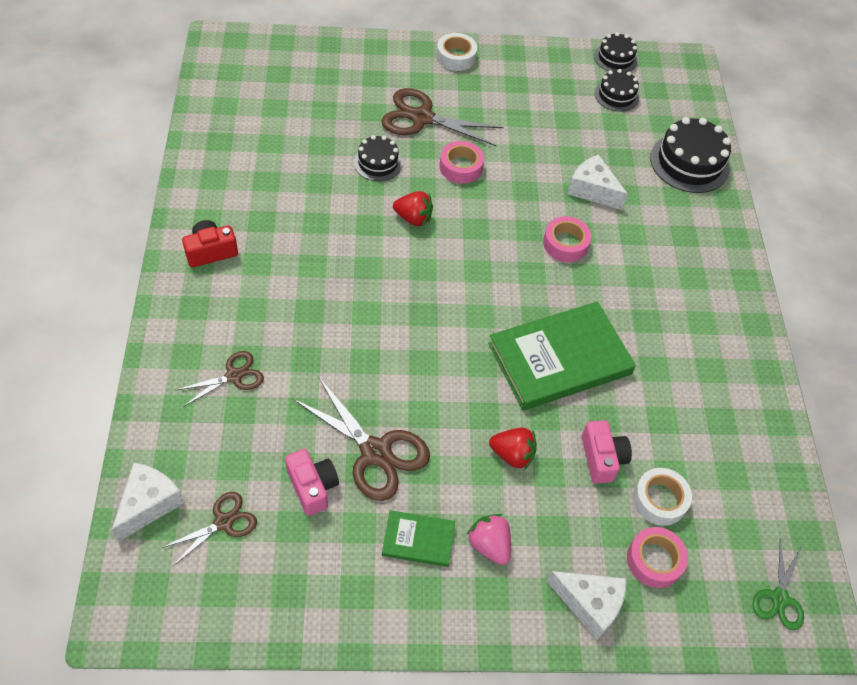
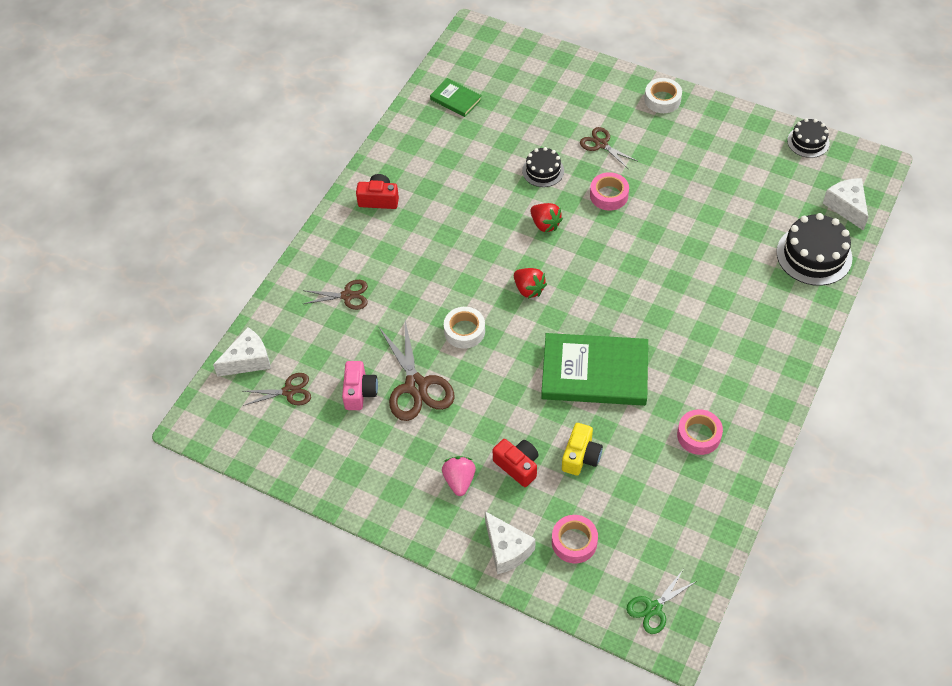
camera: 35 degrees right, 0 degrees up
(418, 540) = (411, 456): green book -> green book (455, 99)
(422, 118) = (601, 144): brown scissors -> brown scissors, size x0.58
(512, 455) = (514, 427): red strawberry -> red strawberry (529, 289)
(543, 499) = (517, 466): none -> red camera
(565, 244) = (657, 286): pink tape -> pink tape (698, 435)
(592, 190) = (709, 250): white cheese -> white cheese (846, 207)
(602, 458) = (581, 456): pink camera -> yellow camera
(616, 95) = (786, 175): black cake -> none
(659, 500) = (606, 503): white tape -> white tape (464, 331)

